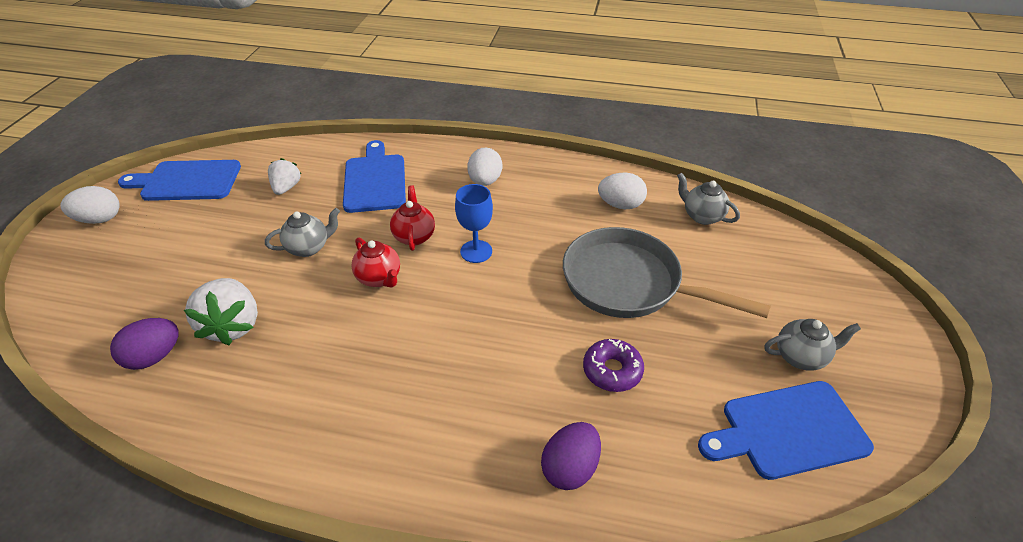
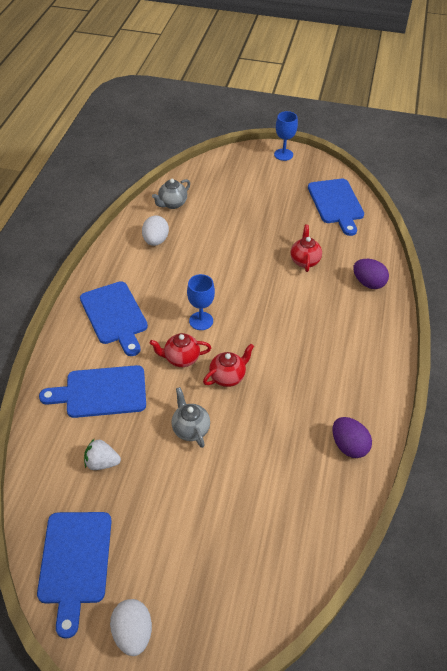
camera: 90 degrees left, 5 degrees up
(154, 357) = (311, 512): purple egg -> purple egg (348, 446)
(233, 325) = (277, 465): white strawberry -> none
(485, 181) = (115, 315): white egg -> blue cutting board
(612, 370) = (304, 261): purple donut -> red teapot
(628, 283) = (235, 246): grey pan -> none
(800, 357) = (290, 189): grey teapot -> none
(903, 349) = (283, 154): none -> blue goblet

